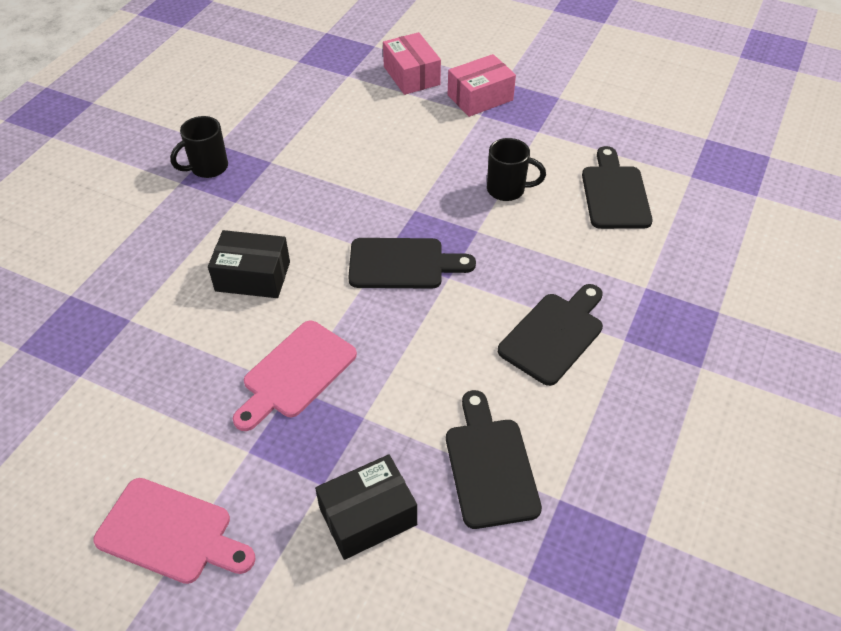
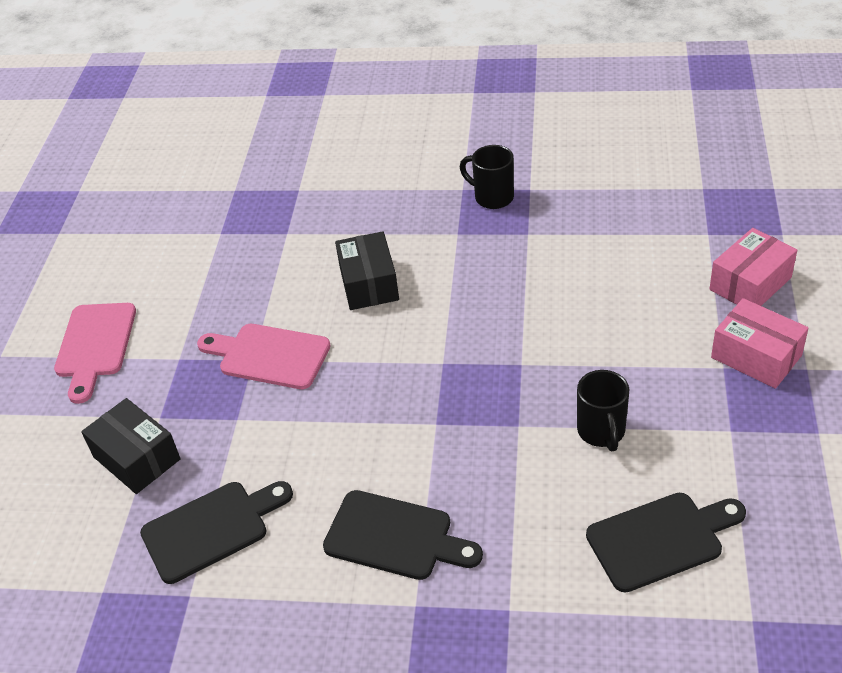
camera: 75 degrees right, 5 degrees down
(402, 264) = (437, 381): black cutting board -> none

